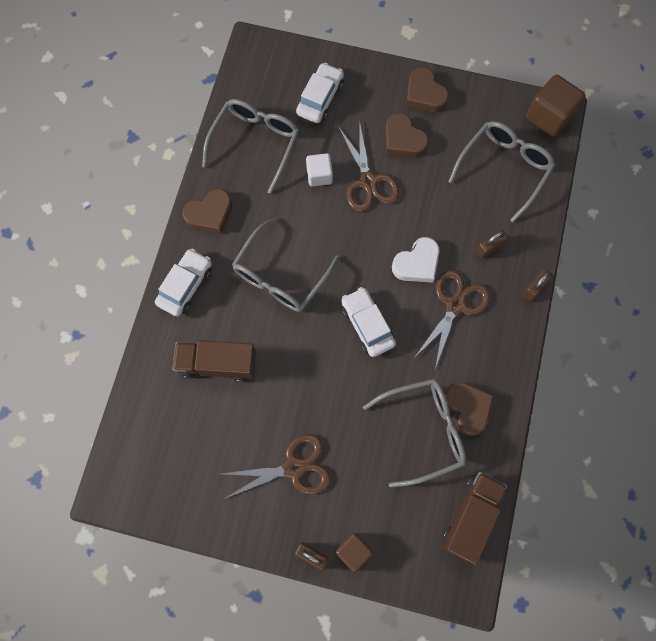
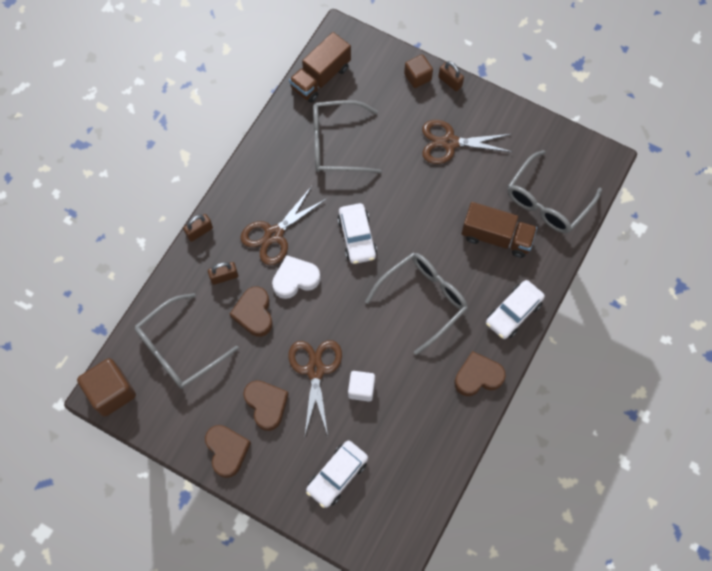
camera: 165 degrees left, 5 degrees down
(255, 143) = (417, 441): grey glasses -> grey glasses (547, 201)
(467, 408) = (294, 152): brown heart -> brown heart (254, 313)

